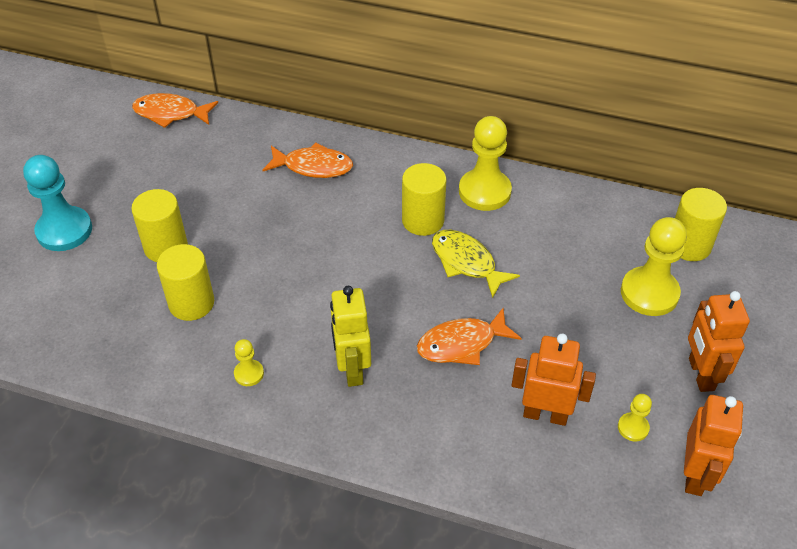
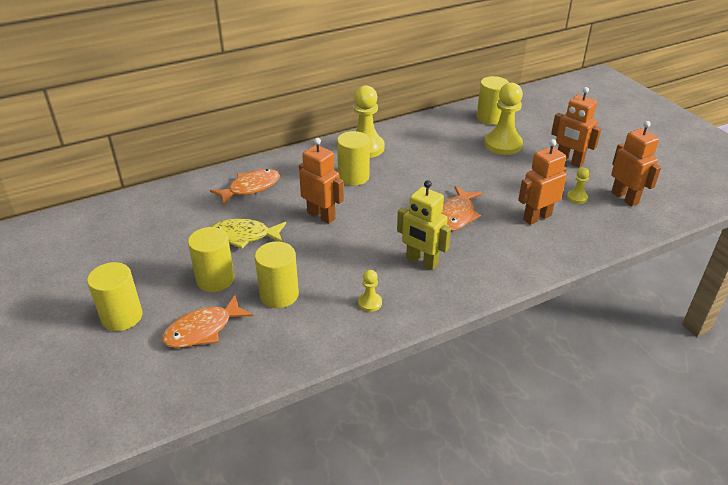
camera: 45 degrees left, 10 degrees down
(64, 230) = (122, 317): turquoise pawn -> yellow cylinder
(170, 113) = (105, 213): orange fish -> orange fish (203, 330)
(333, 245) = (321, 216): none -> orange robot
(466, 262) = (404, 181): yellow fish -> yellow fish (243, 236)

